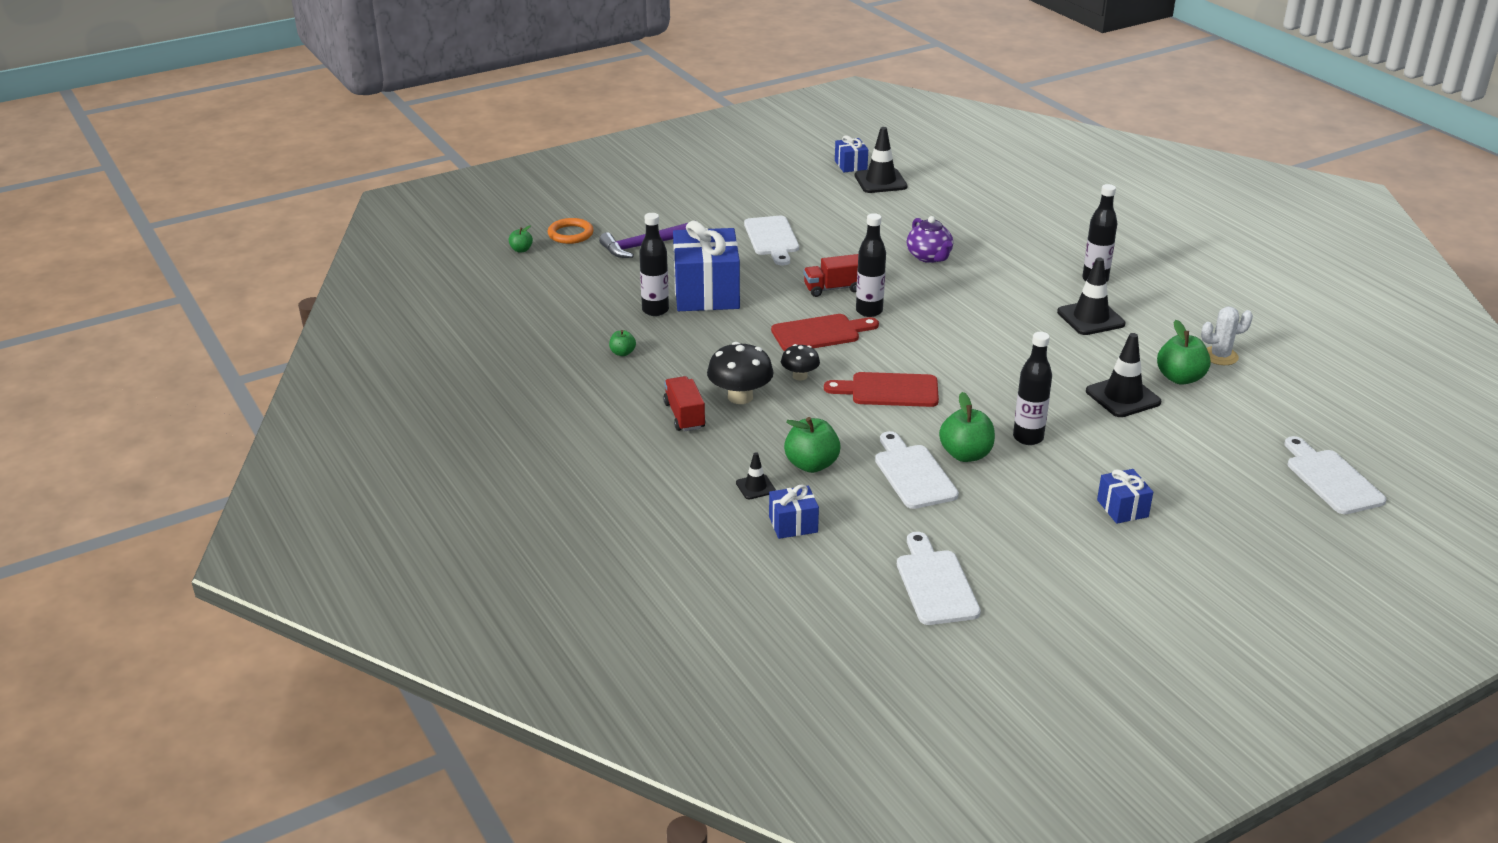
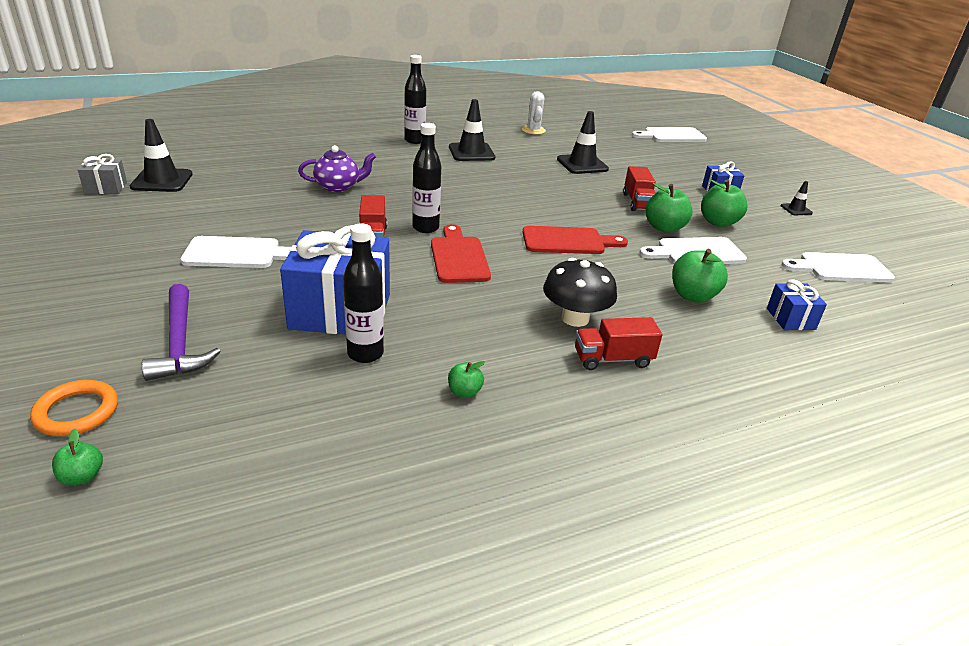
camera: 85 degrees left, 0 degrees up
(755, 487) = (737, 331): black traffic cone -> black traffic cone (796, 209)
(800, 376) = (538, 279): black mushroom -> none
(850, 165) = (106, 188): blue gift -> grey gift
(889, 390) = (568, 241): red cutting board -> red cutting board turned 105 degrees counterclockwise
(1028, 438) = (638, 202): black bottle -> red truck
(1180, 378) = (559, 145): green apple -> green apple (718, 222)

